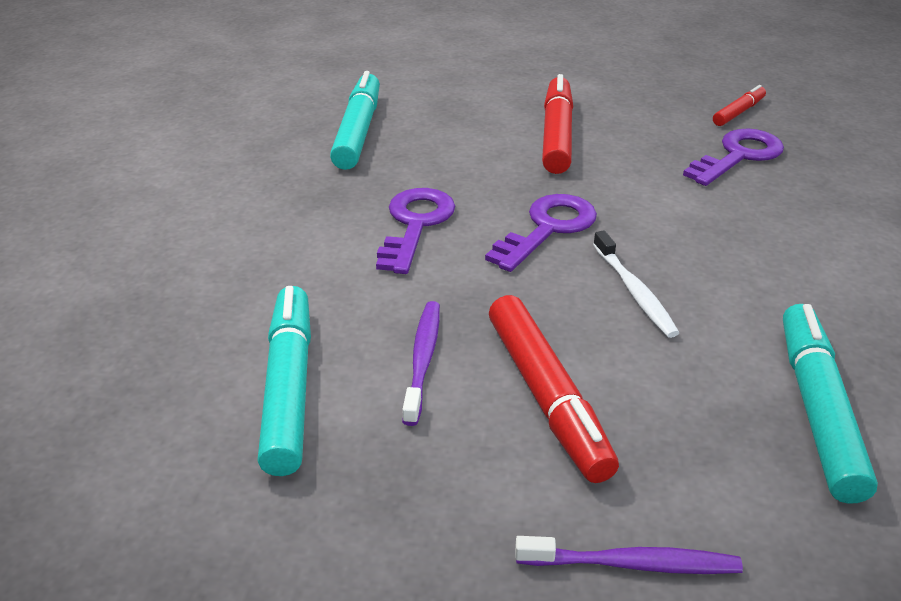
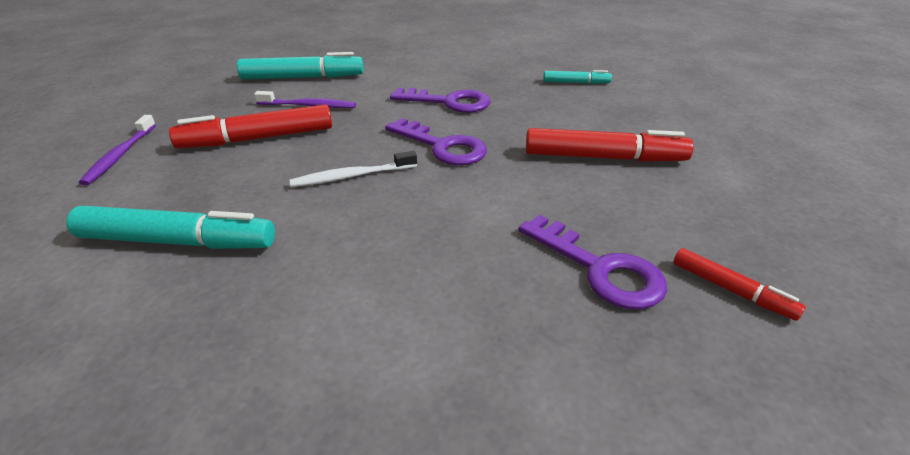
camera: 90 degrees right, 0 degrees up
(358, 131) = (576, 83): turquoise marker -> turquoise marker, size x0.54

